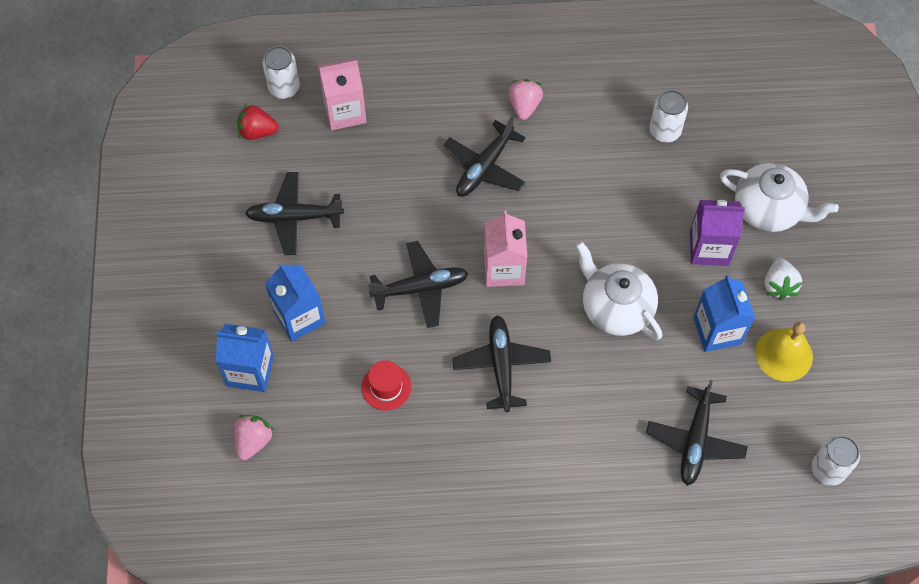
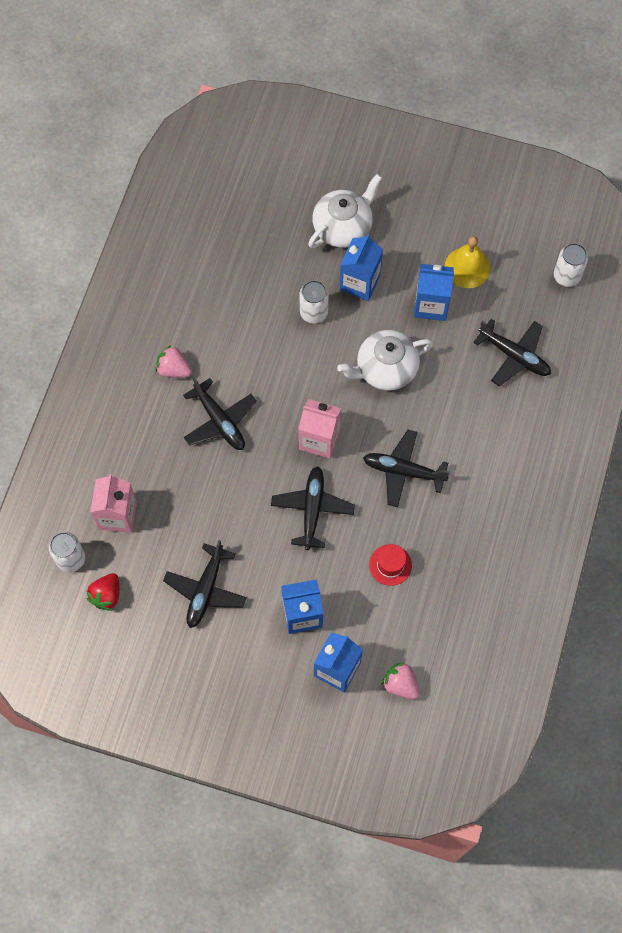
camera: 70 degrees left, 5 degrees up
(664, 131) = (243, 273): white can -> white can (314, 312)
(709, 248) = (359, 282): purple carton -> blue carton
(779, 285) = (410, 247): white strawberry -> none

